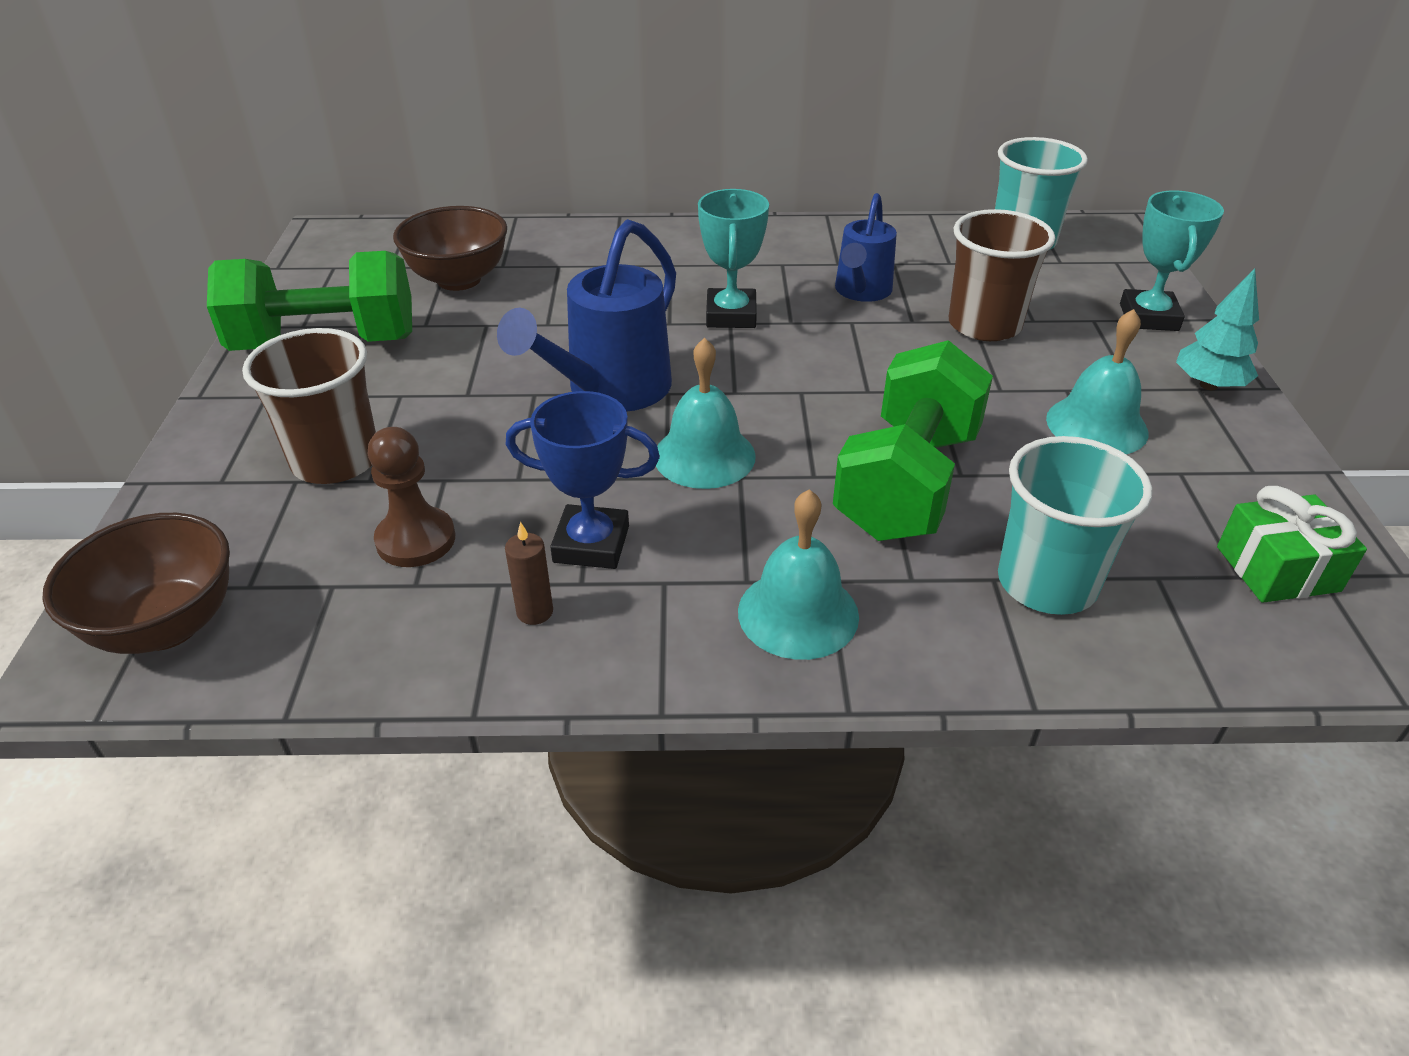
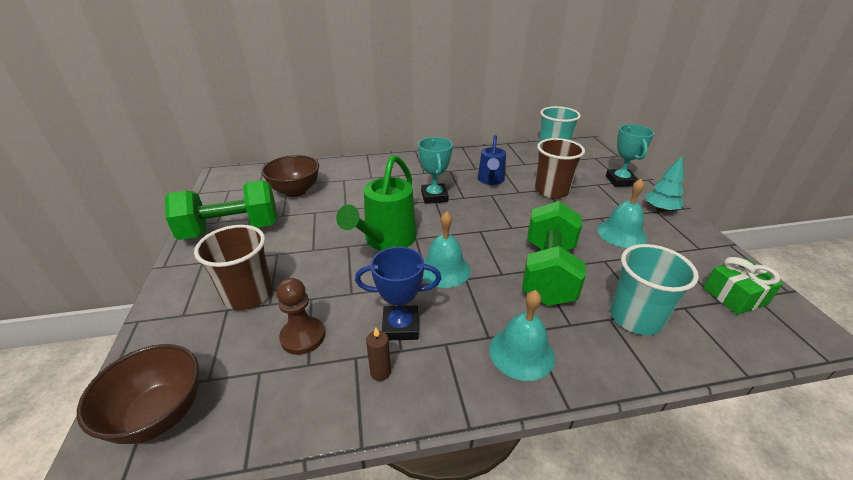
camera: 10 degrees left, 5 degrees down
(609, 391) = (386, 240): blue watering can -> green watering can

